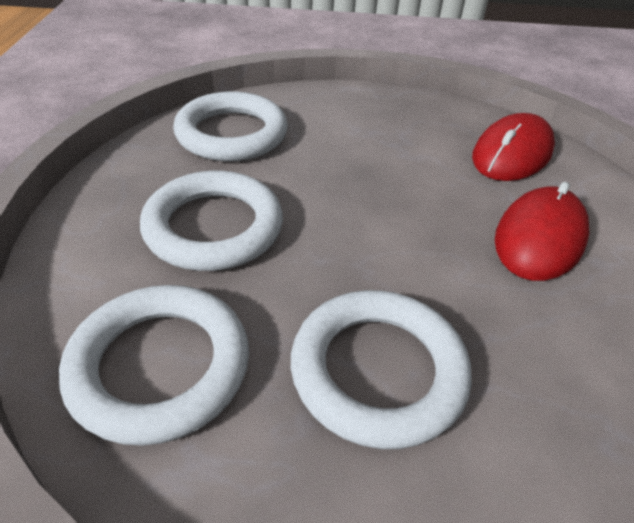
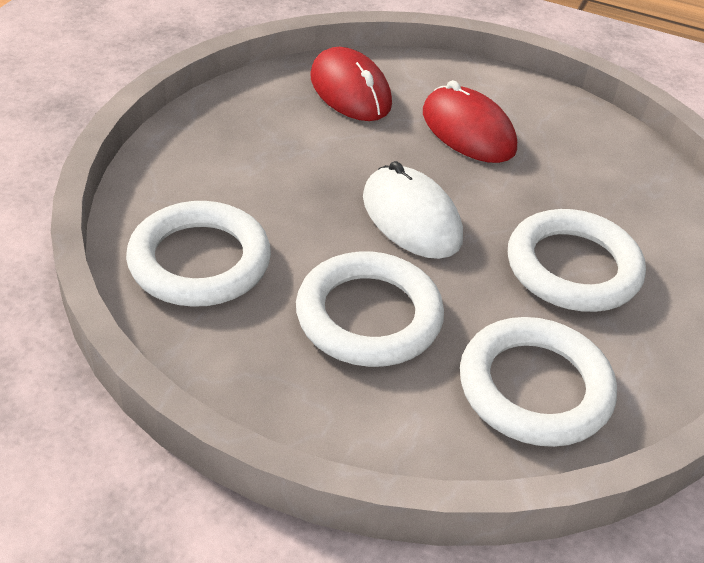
camera: 70 degrees left, 0 degrees up
(364, 226) = (411, 218): none -> white mouse

